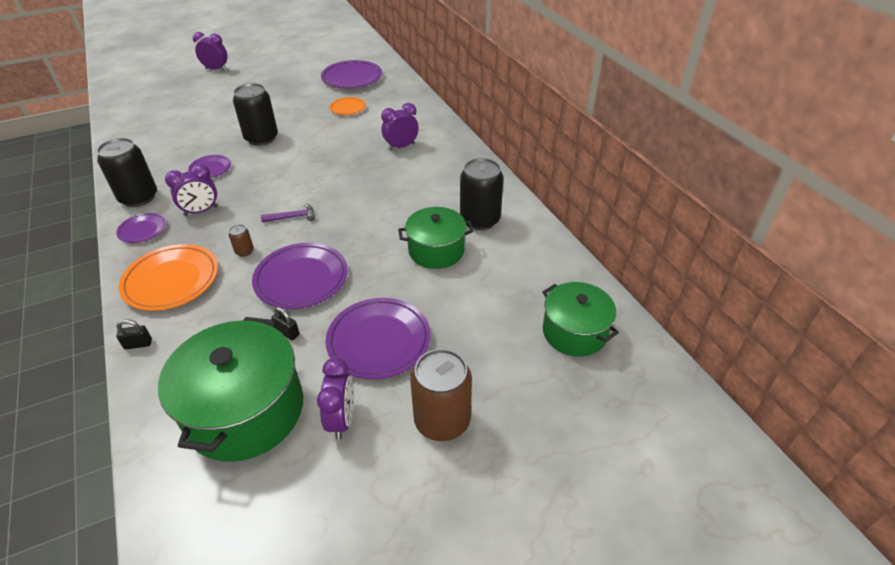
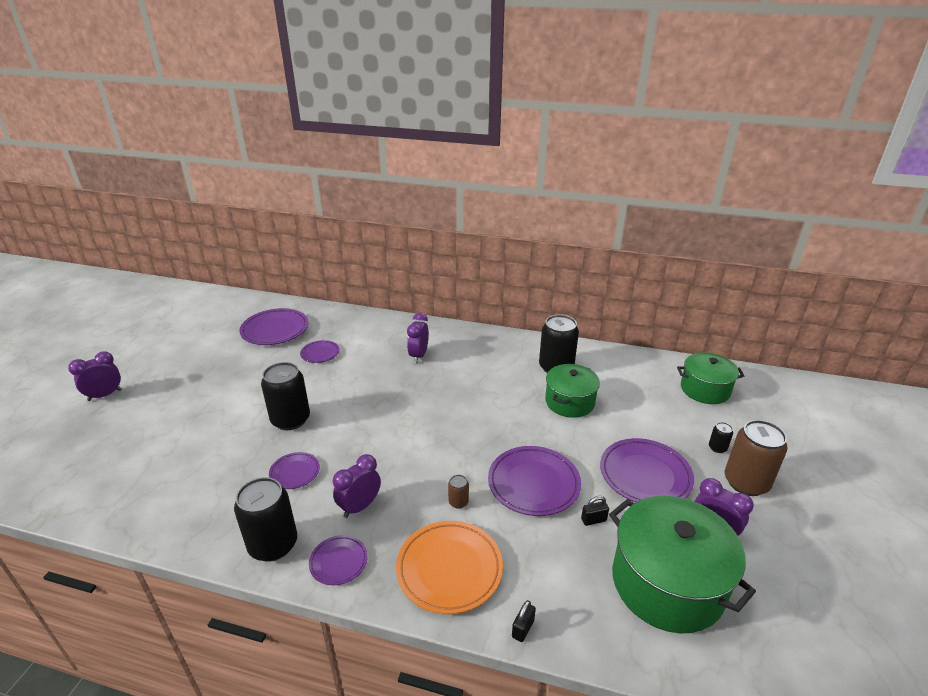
camera: 50 degrees left, 10 degrees down
(201, 211) = (359, 506): purple clock -> purple clock turned 150 degrees counterclockwise
(292, 217) = (442, 453): purple hammer -> none
(348, 108) = (320, 353): orange plate -> purple plate
(478, 378) = (717, 448): none -> black can

